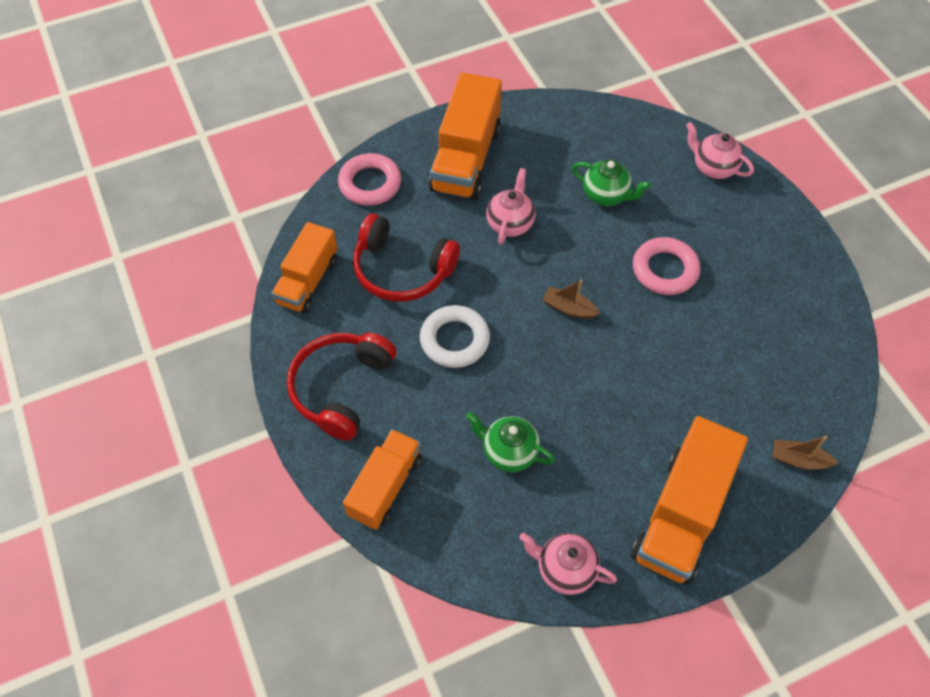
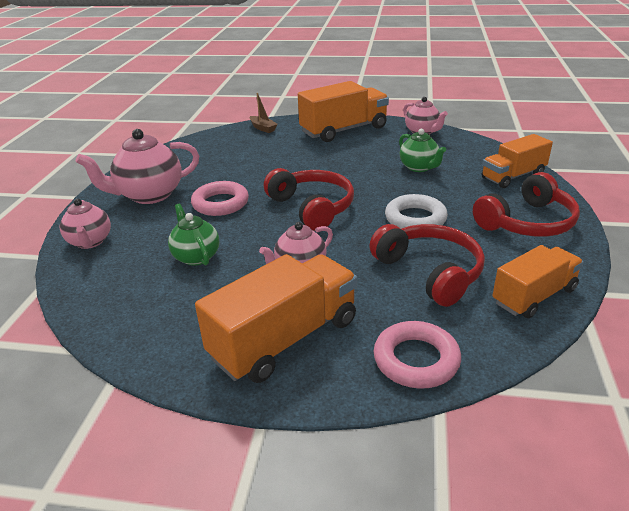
camera: 145 degrees left, 25 degrees down
(568, 308) = (312, 207): brown boat -> red headphones
(749, 247) = (149, 195): none -> pink teapot

